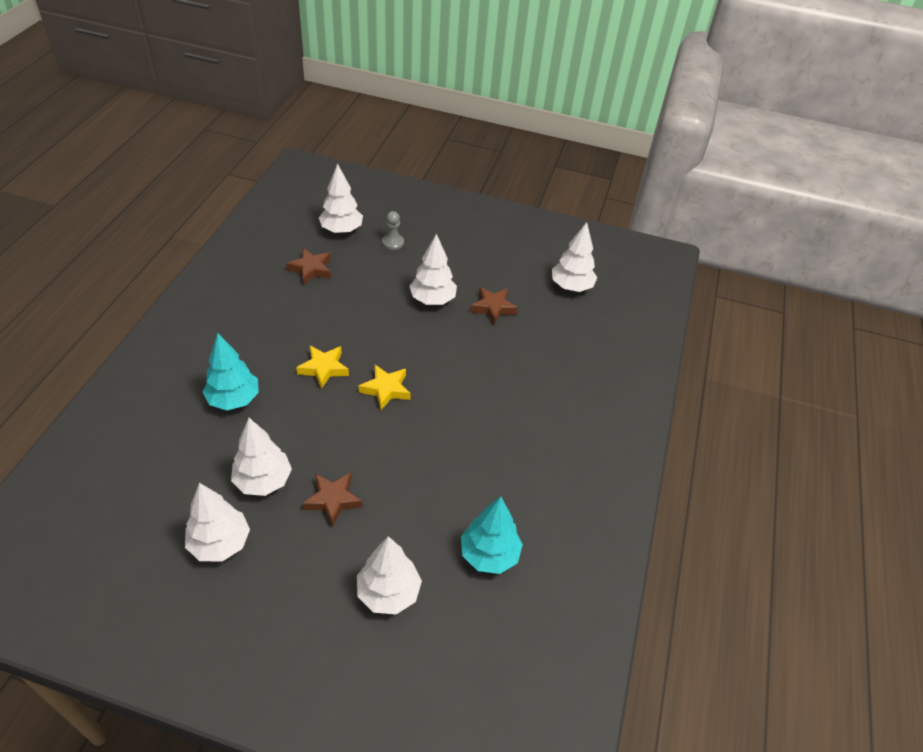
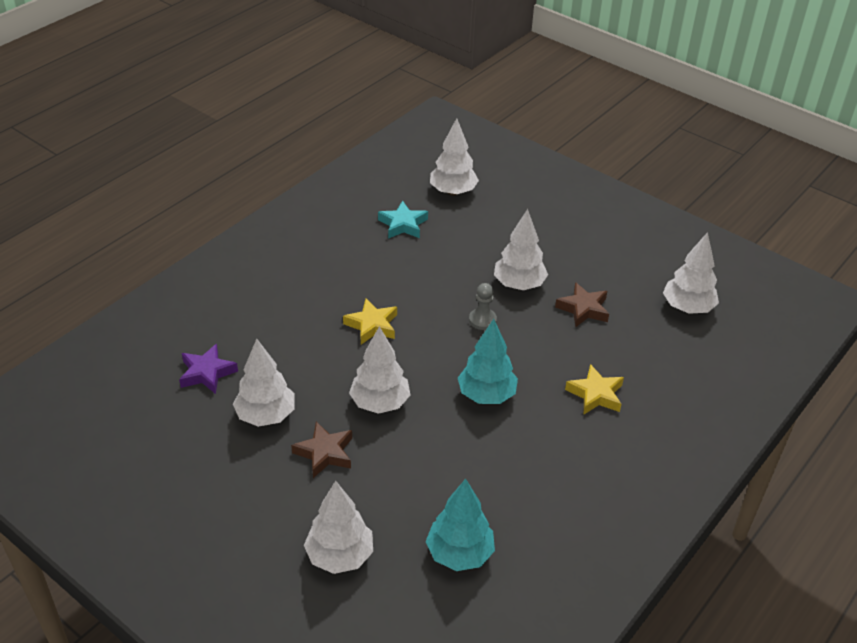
camera: 25 degrees right, 5 degrees down
(188, 456) = (207, 373): none -> purple star
(220, 543) = (202, 460): white tree -> white tree (380, 403)
(234, 399) = (271, 332): turquoise tree -> turquoise tree (486, 395)
(311, 269) = (403, 224): brown star -> turquoise star
(386, 389) = (426, 362): yellow star -> yellow star (595, 394)
(393, 242) = (502, 216): grey pawn -> grey pawn (482, 320)

